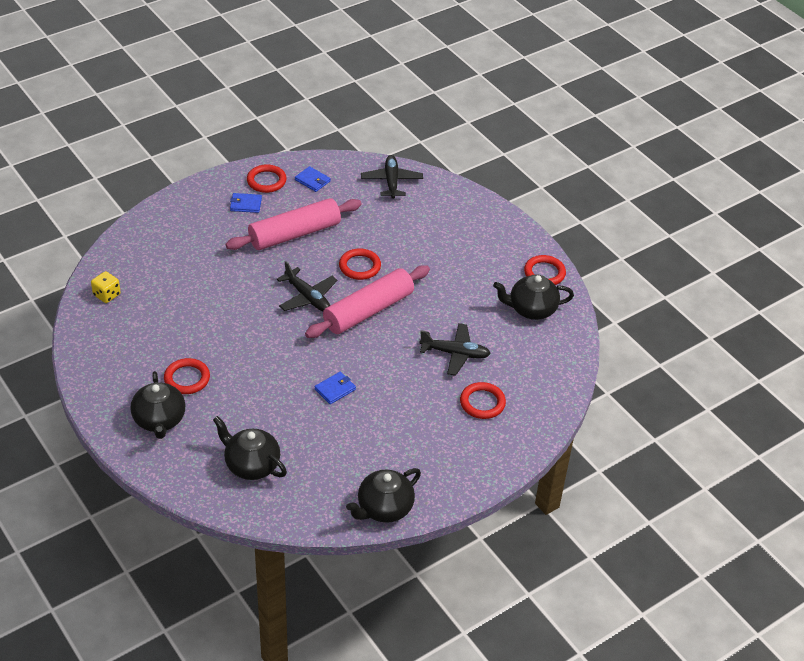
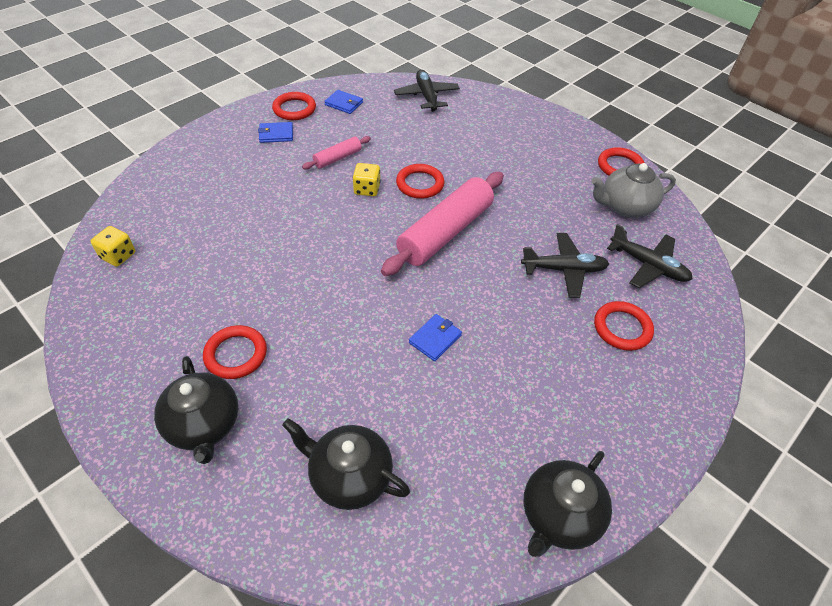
camera: 10 degrees left, 5 degrees up
(295, 234) = (337, 158): pink rolling pin -> pink rolling pin, size x0.48
(307, 297) = (369, 226): black plane -> black plane (648, 265)
(313, 265) = (367, 189): none -> yellow dice
(531, 309) = (625, 207): black teapot -> grey teapot

